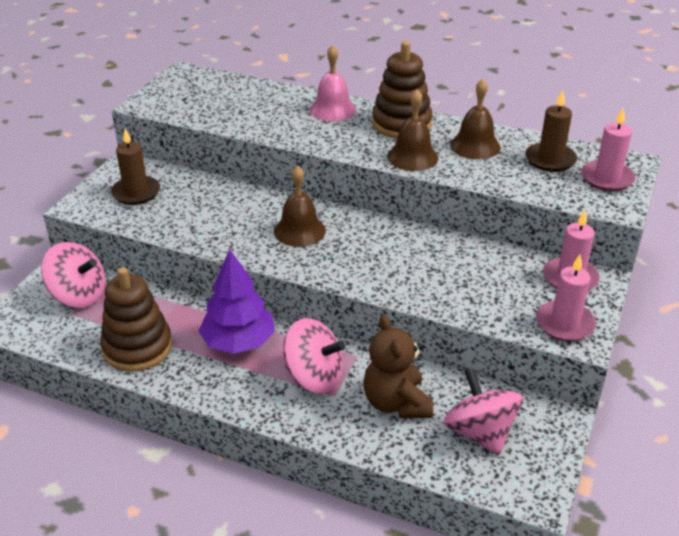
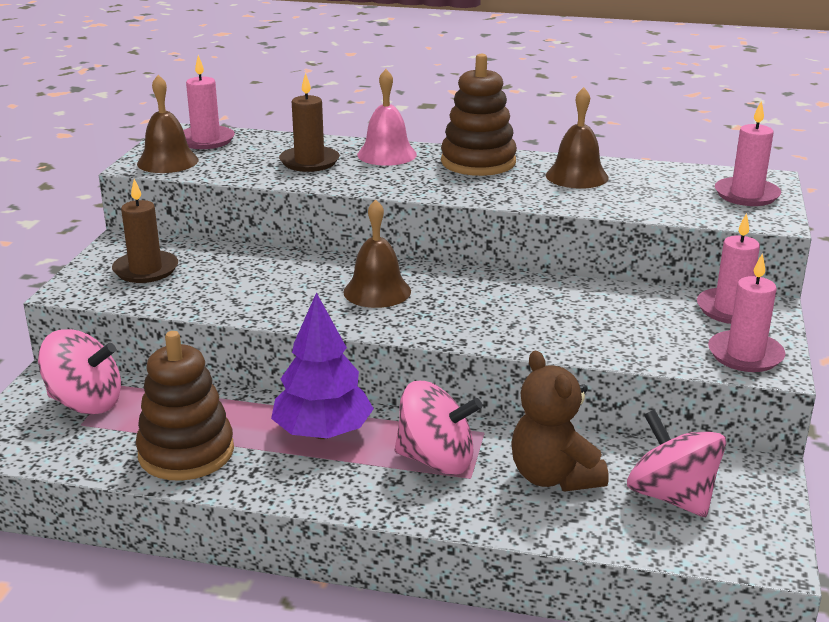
camera: 10 degrees left, 10 degrees down
(200, 83) = (206, 140): none -> pink candle
(412, 157) = (506, 191): brown bell -> brown bell (167, 161)
(550, 160) = (672, 183): brown candle -> brown candle (309, 162)

